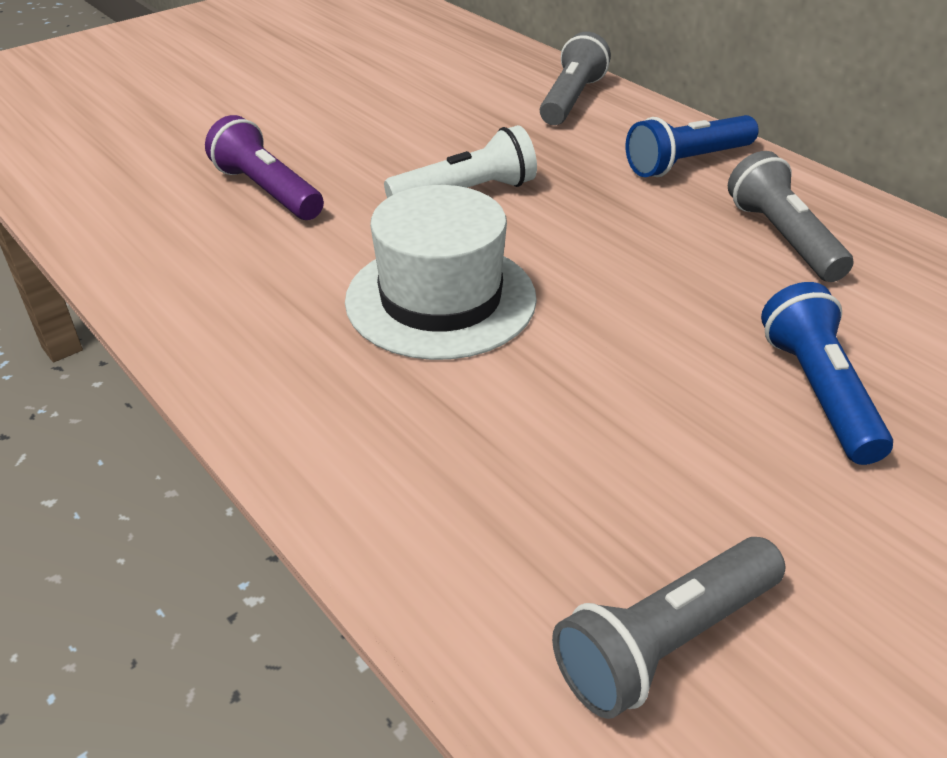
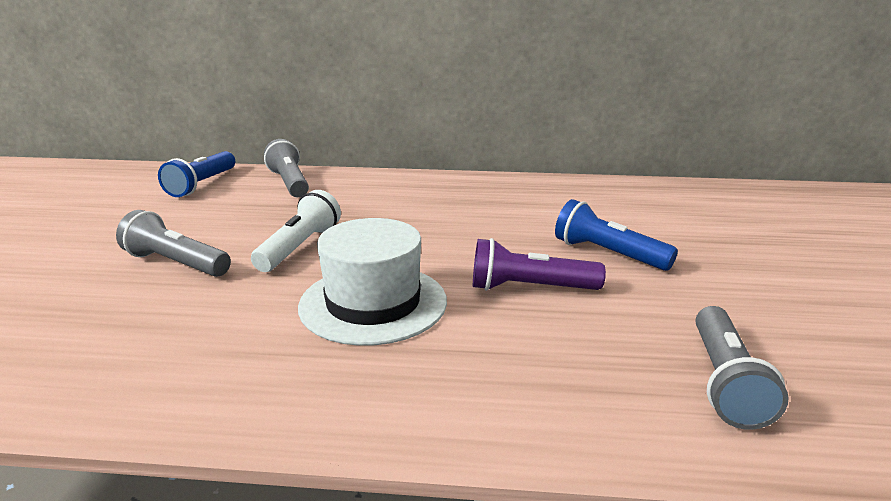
camera: 45 degrees left, 15 degrees down
(267, 191) = (143, 302): purple flashlight -> purple flashlight (529, 288)
(687, 162) = (401, 190): blue flashlight -> blue flashlight (201, 185)
(782, 238) = (495, 203): grey flashlight -> grey flashlight (176, 263)

